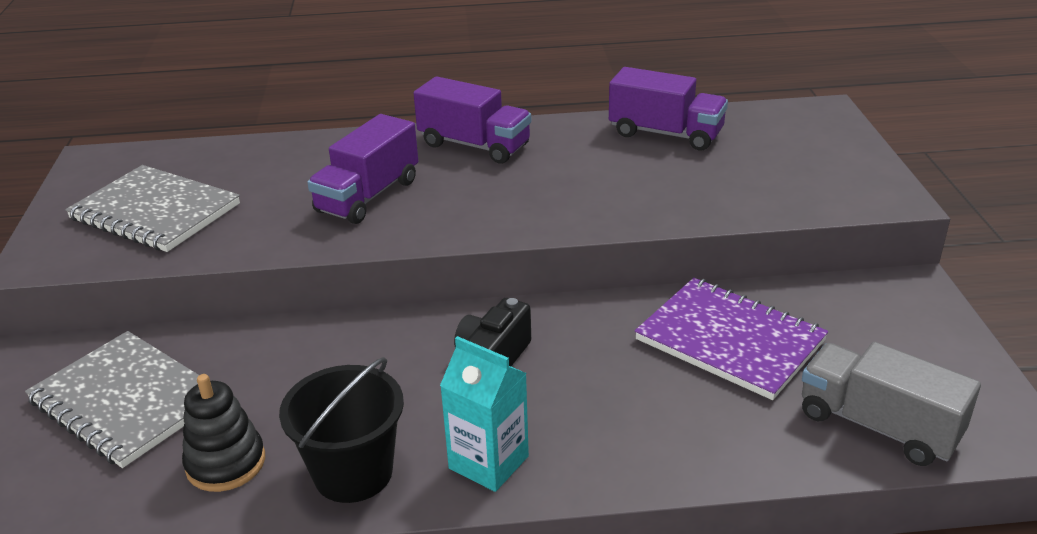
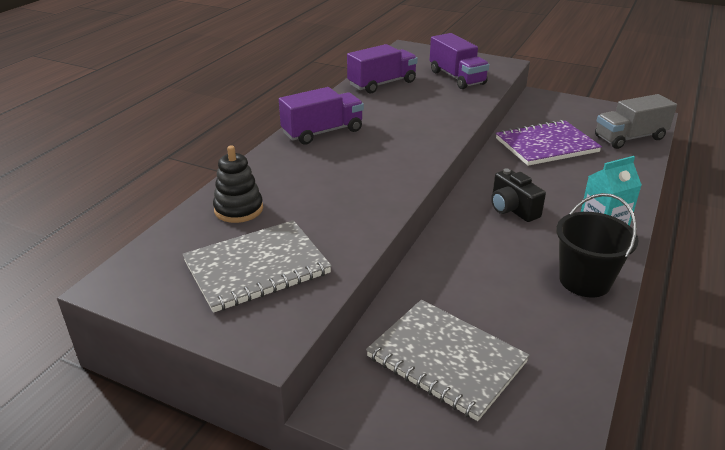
camera: 60 degrees left, 0 degrees up
(126, 401) = (446, 360): grey notebook -> grey notebook turned 60 degrees clockwise
(226, 463) = (547, 327): black stacking toy -> black stacking toy (238, 209)
(368, 196) = (343, 180): purple truck -> purple truck (457, 78)

